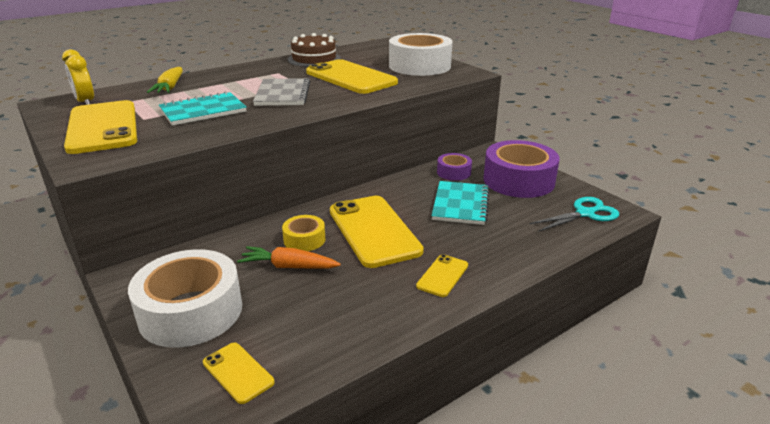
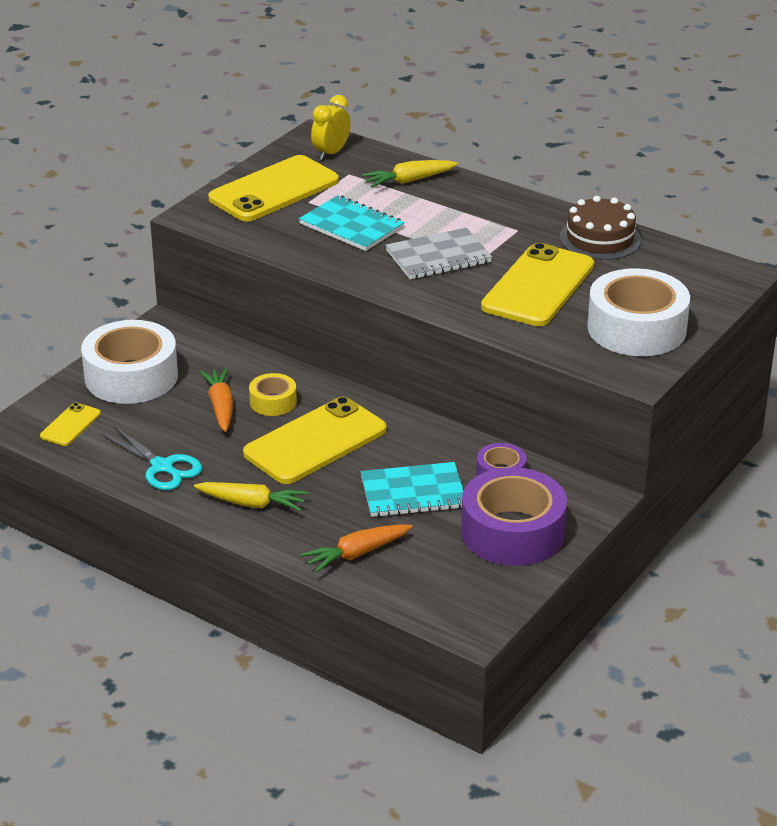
camera: 70 degrees right, 5 degrees up
(442, 276) = (252, 504): yellow phone -> yellow carrot
(527, 239) = (357, 554): none -> orange carrot
(585, 213) = (449, 596): turquoise scissors -> turquoise scissors (162, 467)

